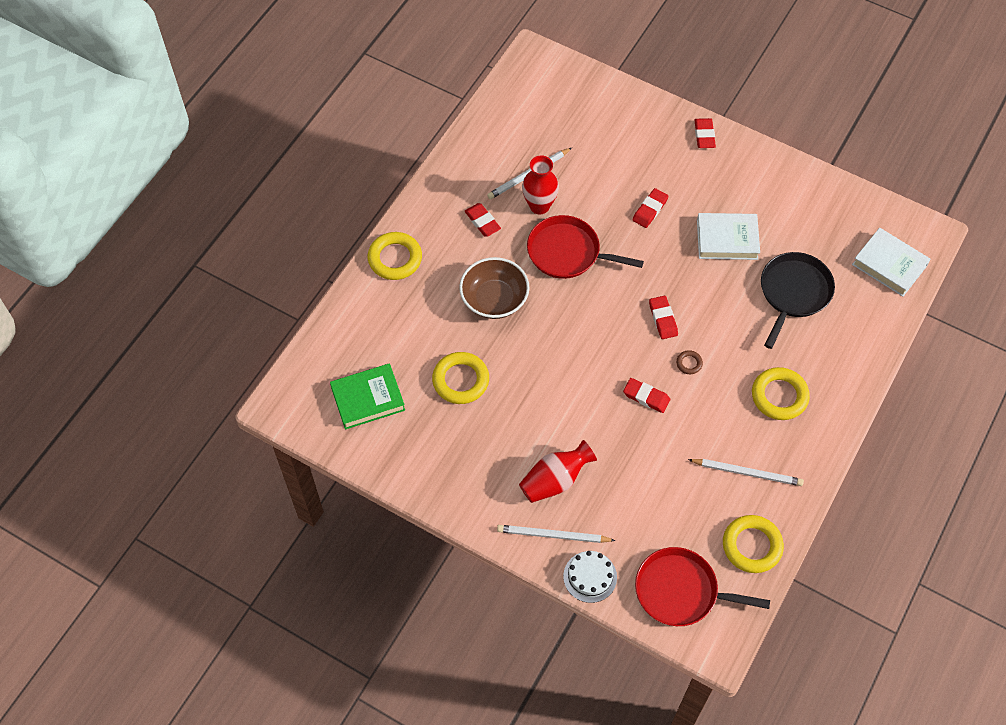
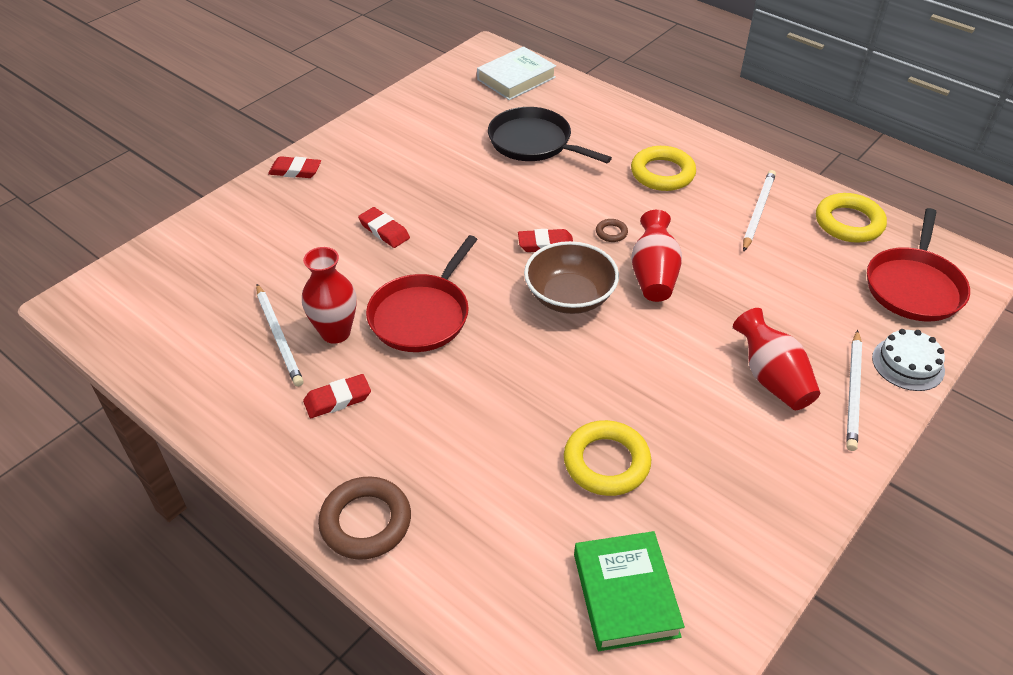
camera: 80 degrees left, 15 degrees down
(395, 258) = (366, 522): yellow ring -> brown ring
(494, 299) = (476, 404): brown bowl -> brown bowl (569, 296)
(646, 397) = (653, 275): red eraser -> red vase
(727, 239) = (449, 177): white book -> none

